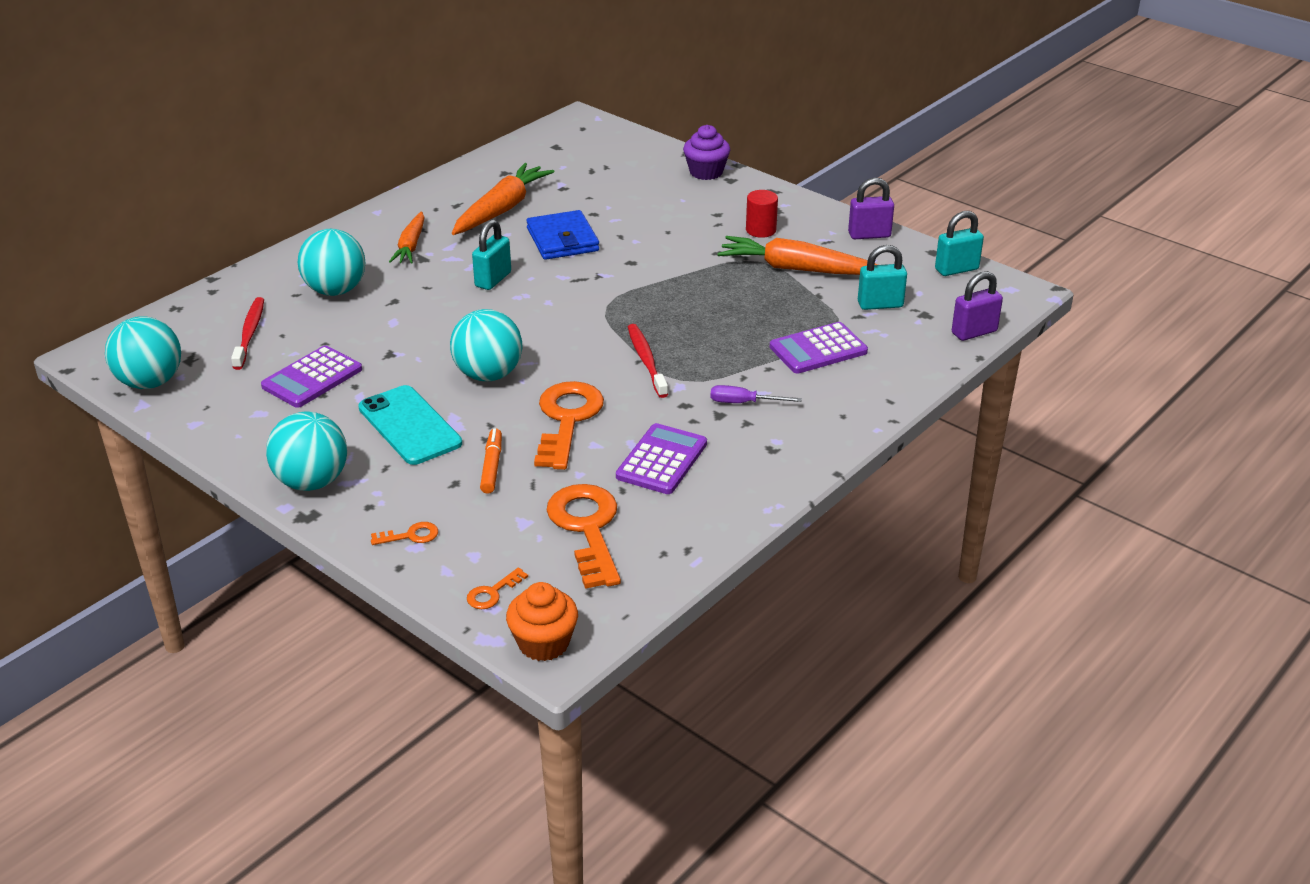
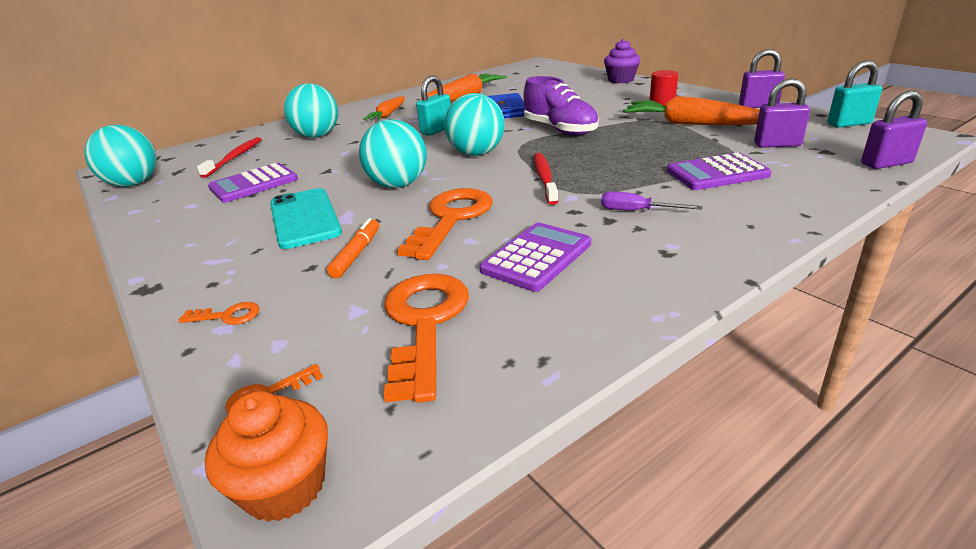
camera: 15 degrees right, 5 degrees down
(312, 481) = (181, 258): turquoise ball -> turquoise ball (477, 153)
(646, 279) = (560, 130): none -> purple shoe
(880, 304) = (777, 145): turquoise padlock -> purple padlock

